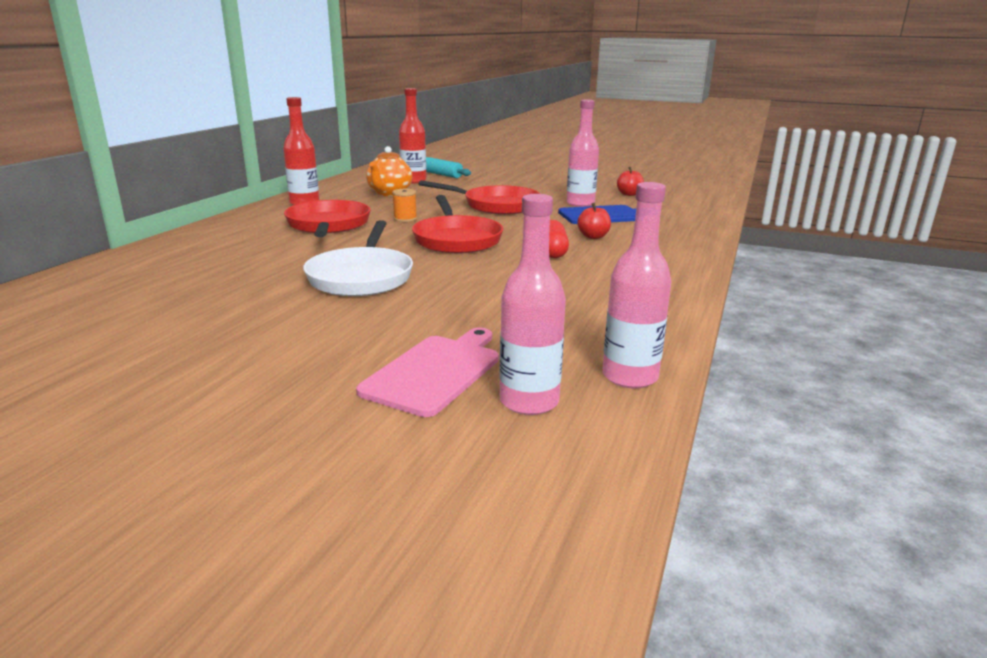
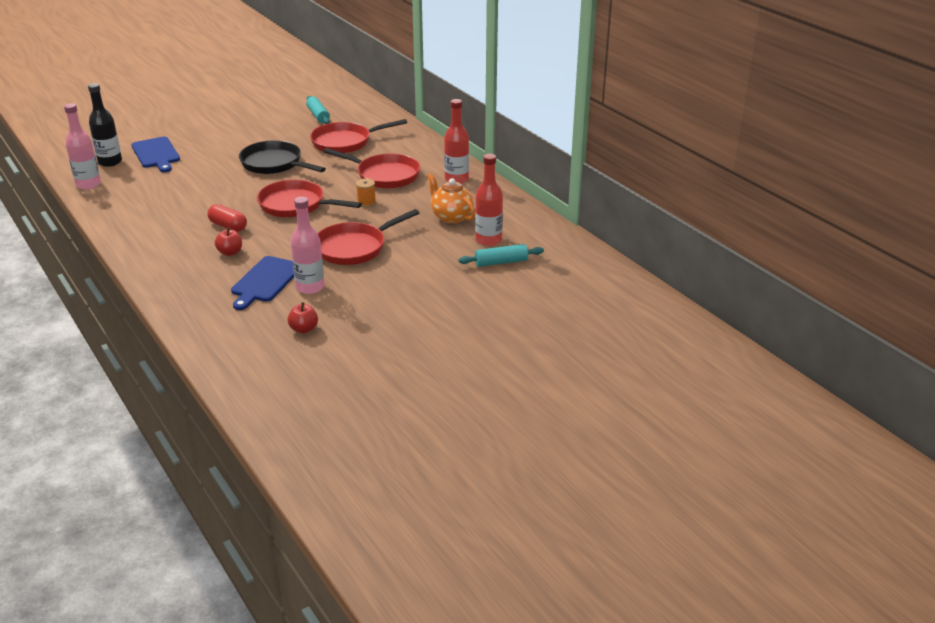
camera: 125 degrees right, 10 degrees up
(130, 302) = (318, 115): none -> turquoise rolling pin
(241, 261) = (345, 142): none -> red pan
(361, 277) = (274, 164): white pan -> black pan
(435, 372) = (156, 154): pink cutting board -> blue cutting board
(529, 402) = (110, 162): pink bottle -> black bottle

